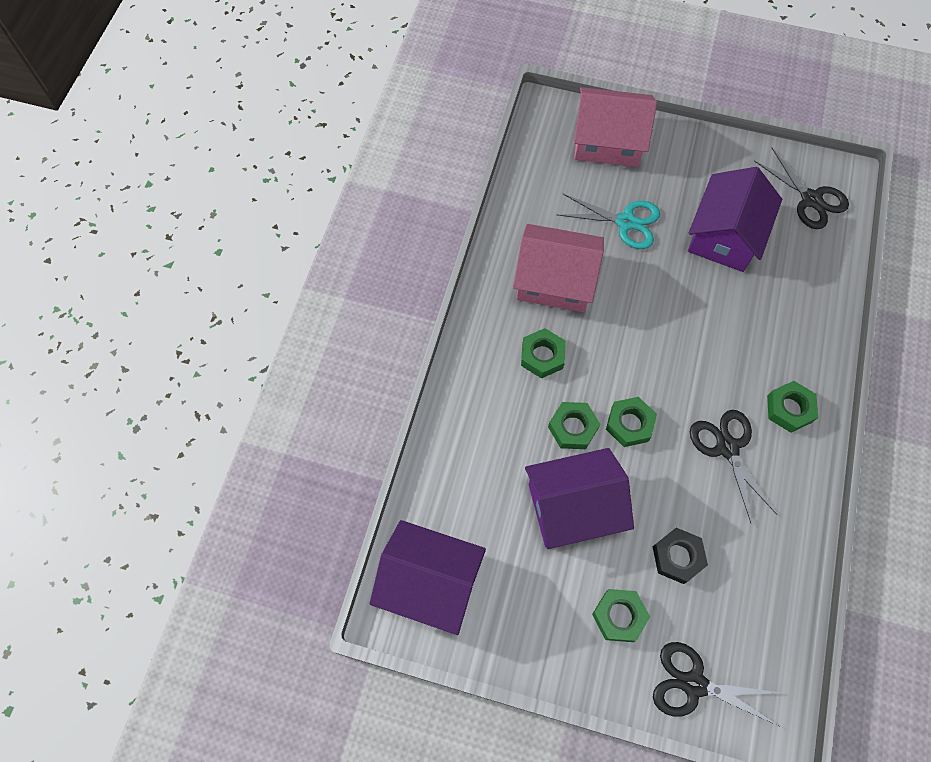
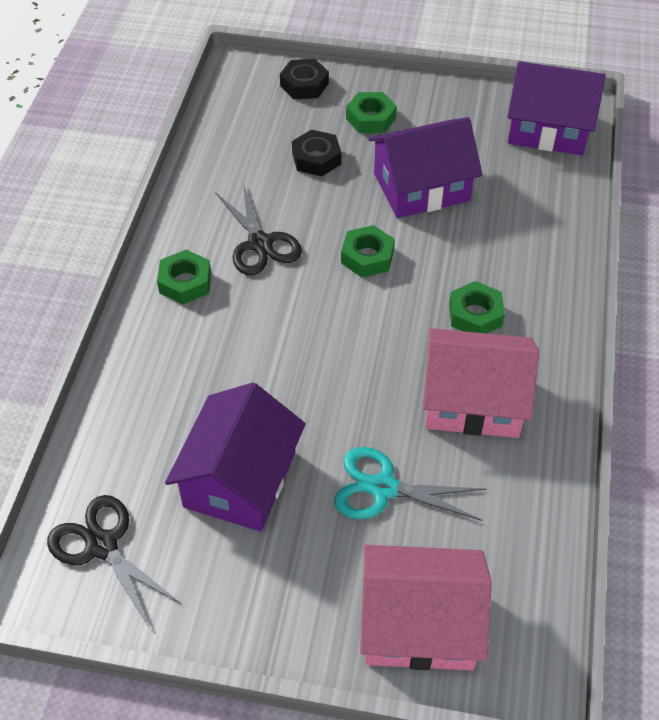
camera: 175 degrees right, 15 degrees down
(572, 428) = (430, 249): green nut -> none
(694, 684) = (304, 85): black scissors -> black nut

